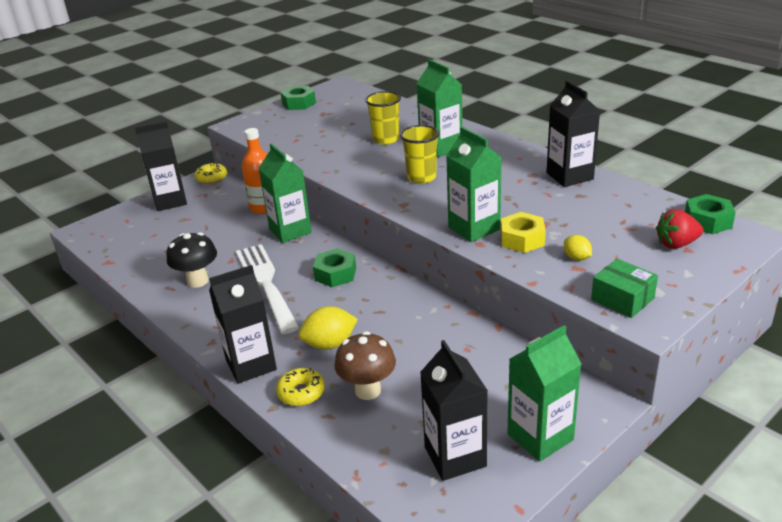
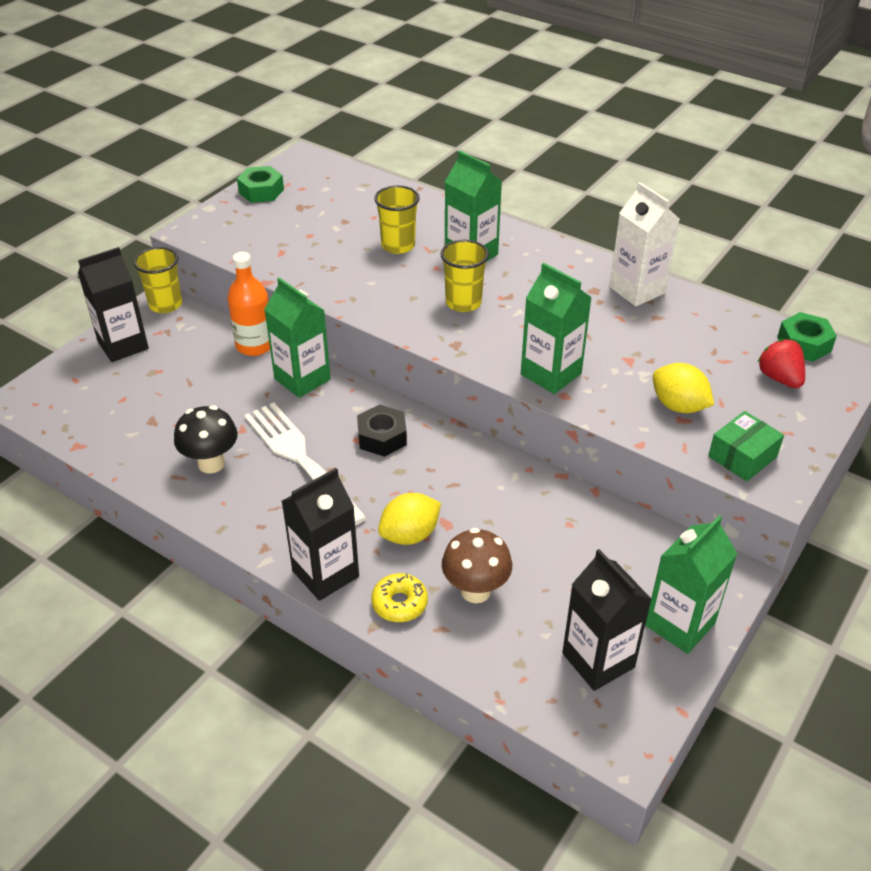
camera: 15 degrees left, 10 degrees up
(212, 178) = (165, 304): yellow donut -> yellow cup
(335, 274) = (382, 437): green nut -> black nut
(522, 239) = (610, 385): yellow nut -> none
(569, 176) = (637, 290): black carton -> white carton
(576, 258) = (678, 406): yellow lemon -> yellow lemon, size x1.70
(622, 299) = (742, 457): green box -> green box turned 75 degrees counterclockwise
(676, 244) = (779, 378): red strawberry -> red strawberry turned 90 degrees clockwise

